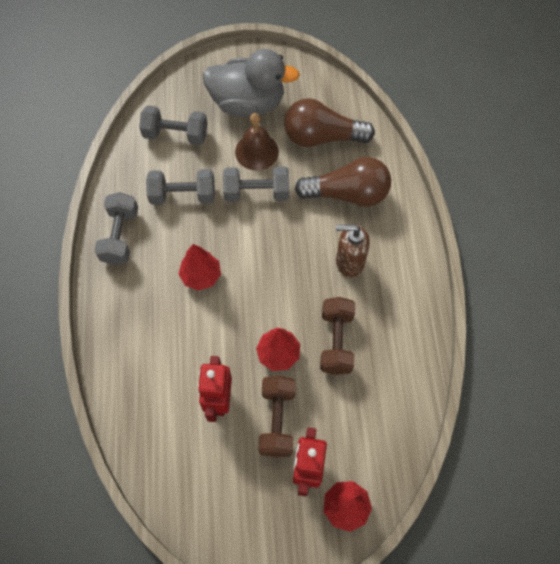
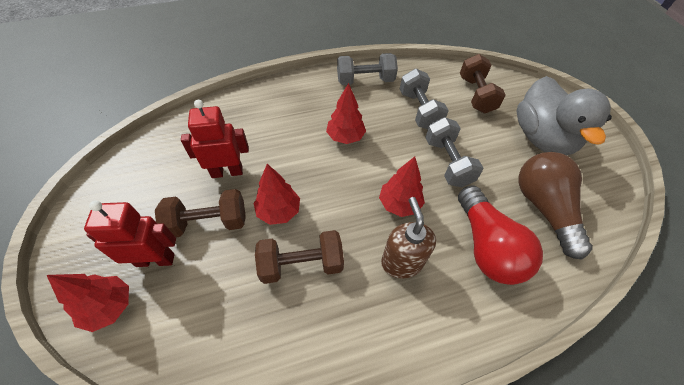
camera: 75 degrees right, 10 degrees down
(175, 134) = (476, 95): grey dumbbell -> brown dumbbell
(256, 151) = (492, 154): brown bell -> none
(293, 247) = (399, 204): none -> red tree
(347, 194) = (486, 246): brown light bulb -> red light bulb

